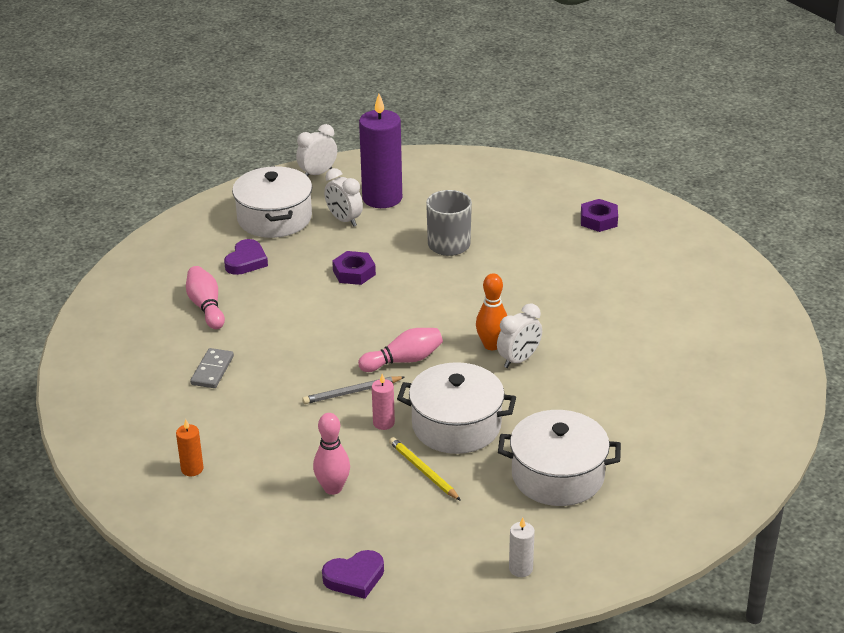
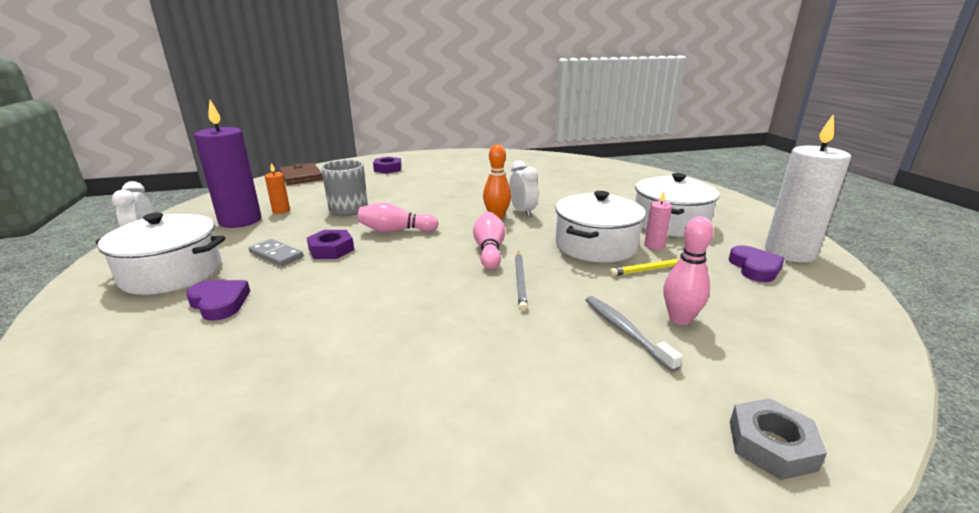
camera: 70 degrees left, 10 degrees down
(192, 469) = (626, 428): orange candle -> orange candle (281, 211)
(200, 529) = (771, 445): none -> grey nut
(206, 307) = (267, 349): pink bowling pin -> pink bowling pin (395, 231)
(212, 370) = (410, 367): grey domino -> grey domino (276, 255)
(300, 460) = (625, 331): none -> grey toothbrush
(344, 220) = (242, 240): white clock -> none
(354, 577) = (834, 331): purple heart -> purple heart (755, 268)
(383, 423) = (578, 274): pink candle -> pink candle (654, 246)
(520, 569) = (789, 253): white candle -> white candle, size x2.25
(523, 174) = (301, 176): none -> brown wallet

